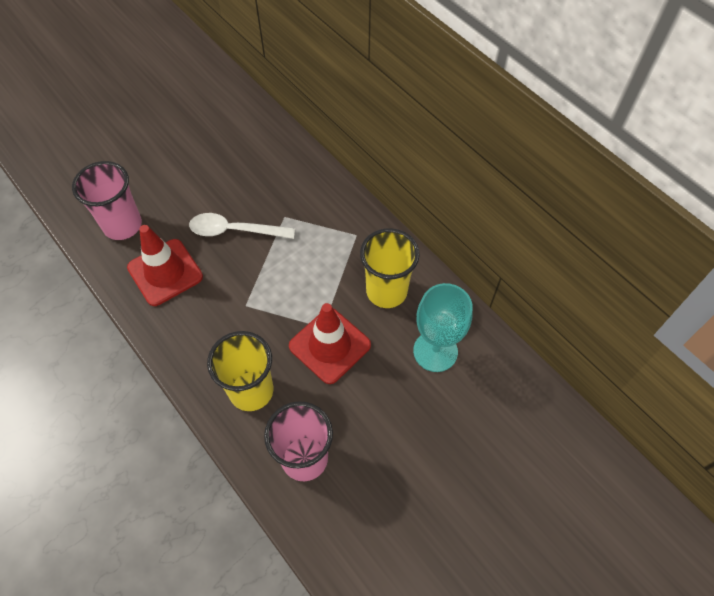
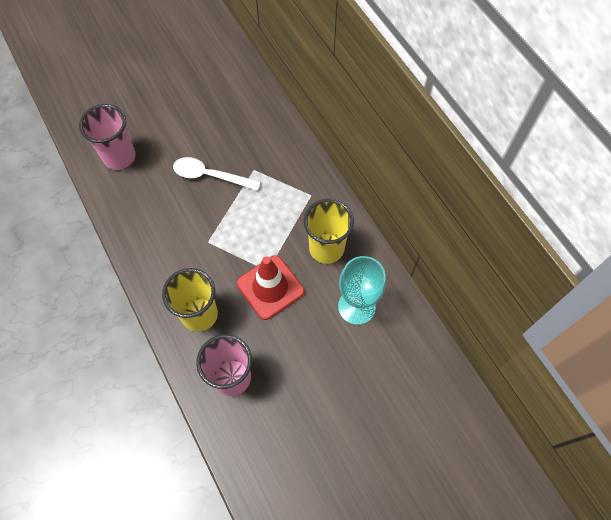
camera: 10 degrees right, 5 degrees up
(165, 272) = (147, 203): red traffic cone -> none

